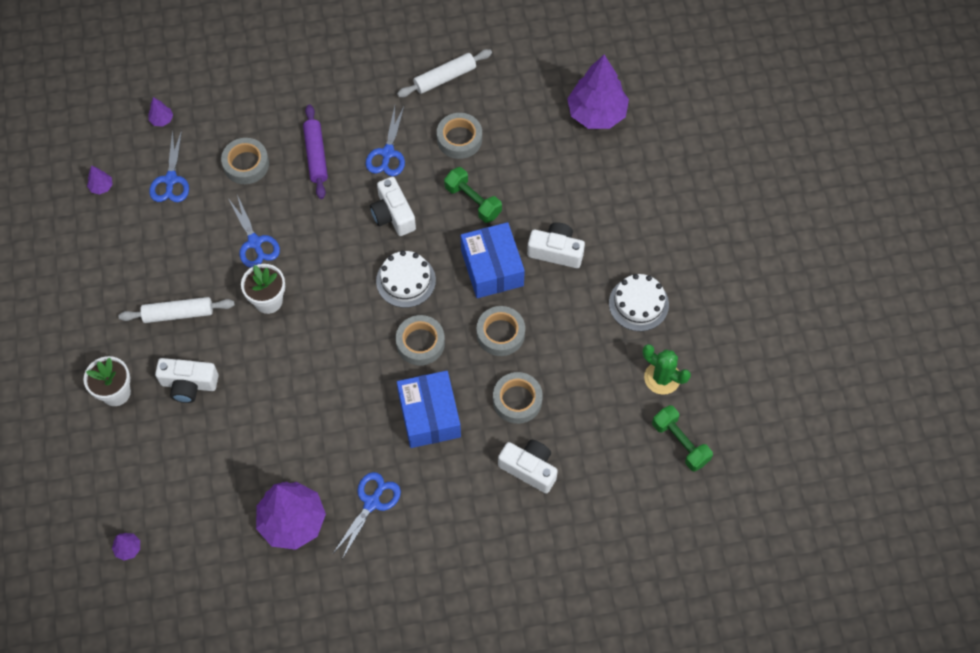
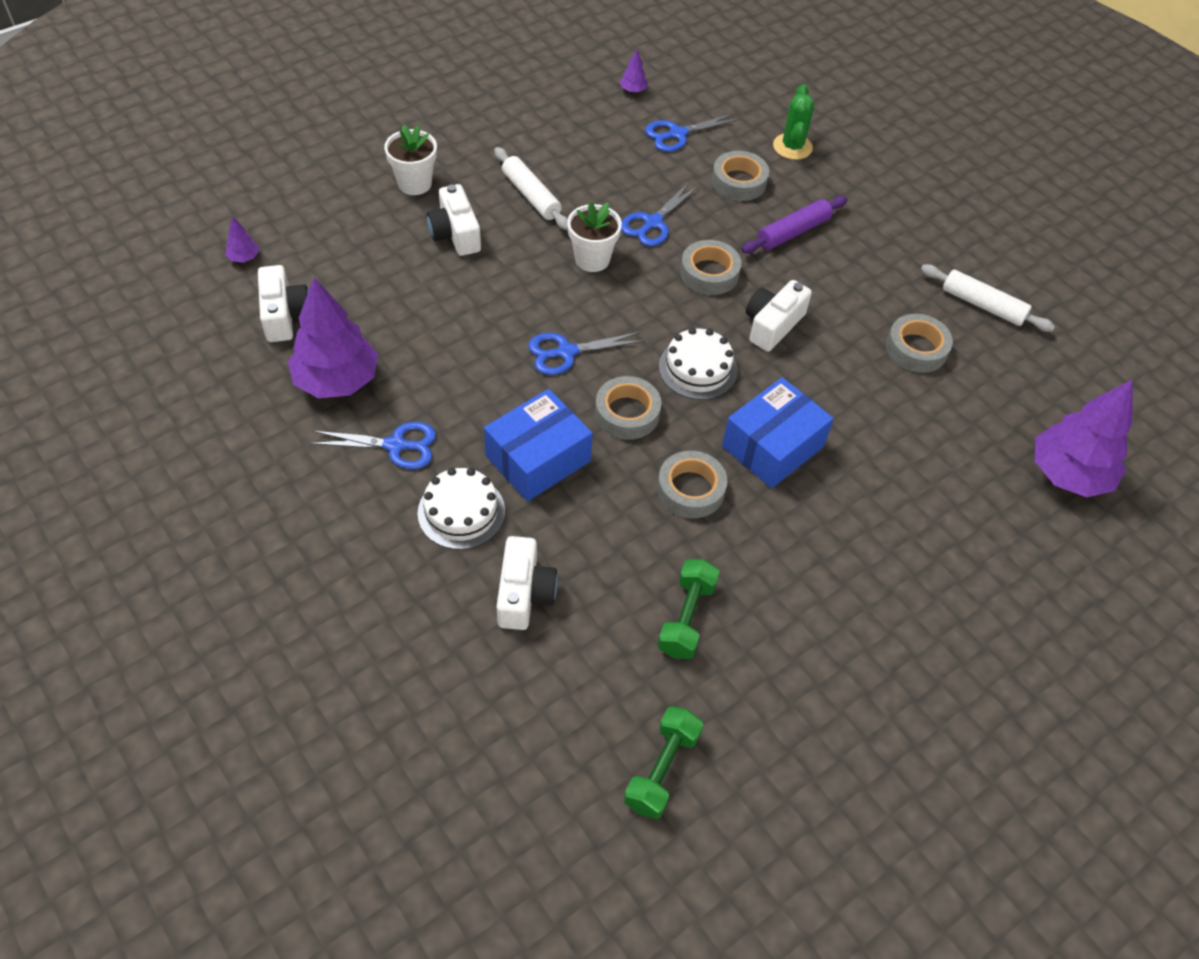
camera: 60 degrees right, 10 degrees down
(162, 120) = (739, 103): purple tree -> none
(388, 153) = (845, 291): blue scissors -> blue scissors (566, 352)
(473, 201) = (846, 393): green dumbbell -> green dumbbell (686, 618)
(517, 400) = (611, 543): grey tape -> grey tape (709, 273)
(556, 251) = (843, 505): white camera -> white camera (284, 315)
(638, 304) = (836, 631): white cake -> white cake (461, 512)
(662, 378) = (746, 705): green cactus -> green cactus (792, 147)

